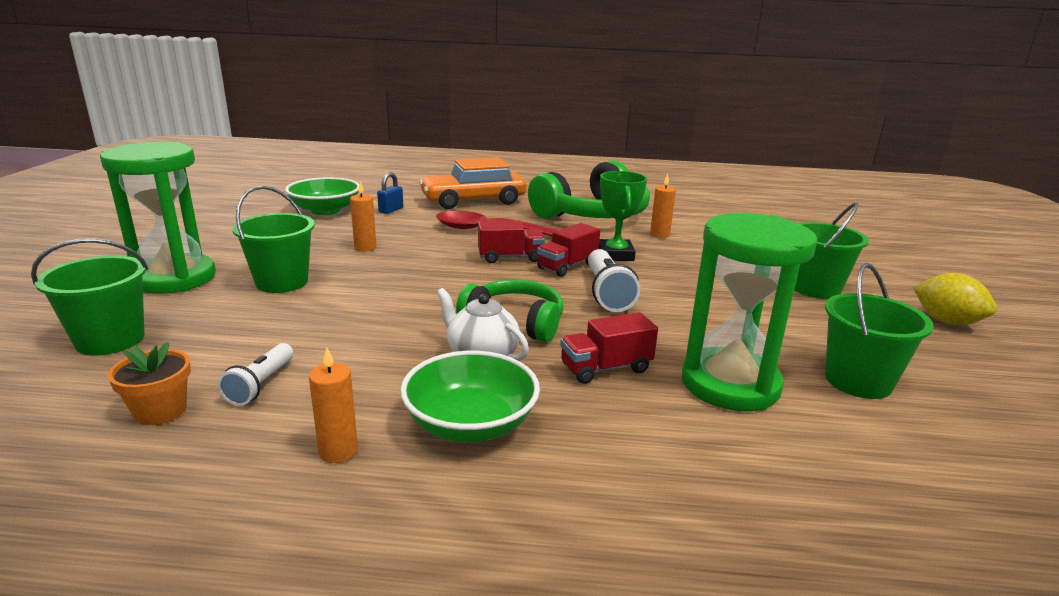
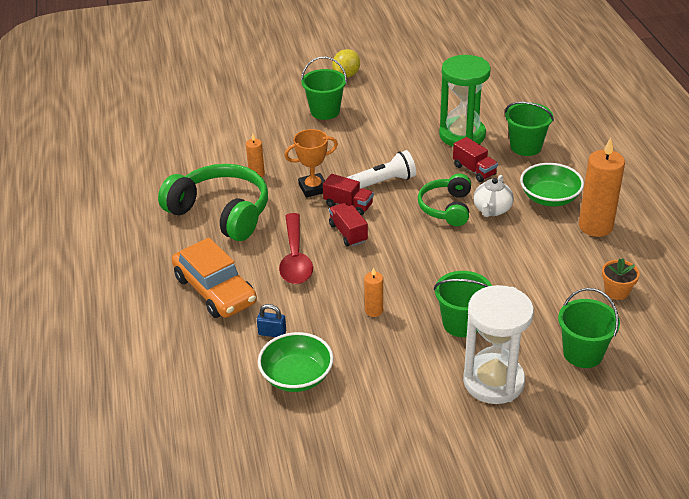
camera: 105 degrees left, 15 degrees up
(175, 278) = (493, 381): green hourglass -> white hourglass
(261, 385) = (573, 271): white flashlight -> none
(338, 451) = (595, 226): orange candle -> orange candle, size x2.00
(615, 255) = (313, 188): green trophy -> orange trophy
(858, 381) = (433, 103): green bucket -> green bucket (525, 147)

